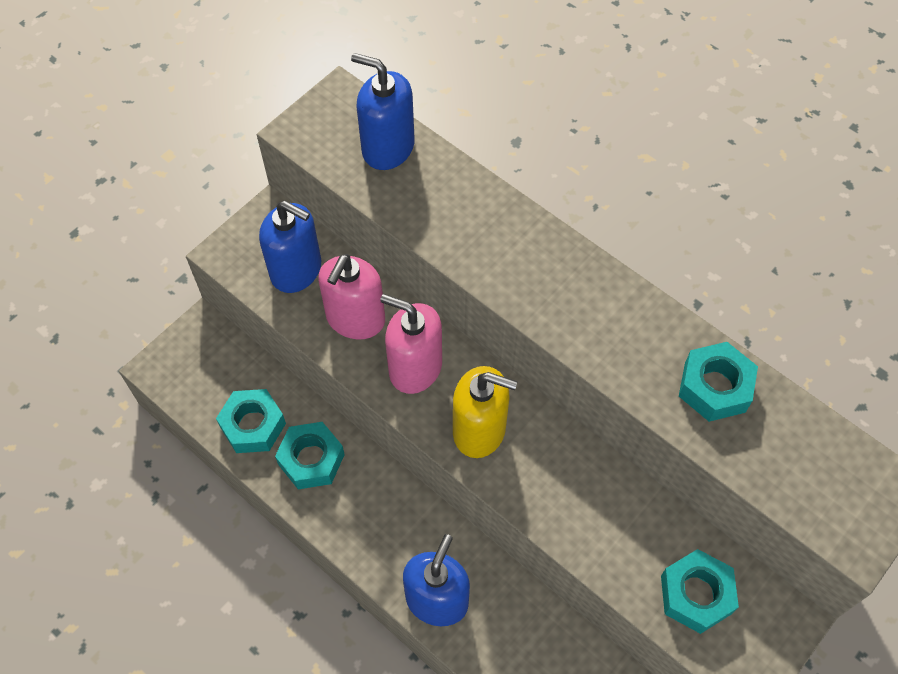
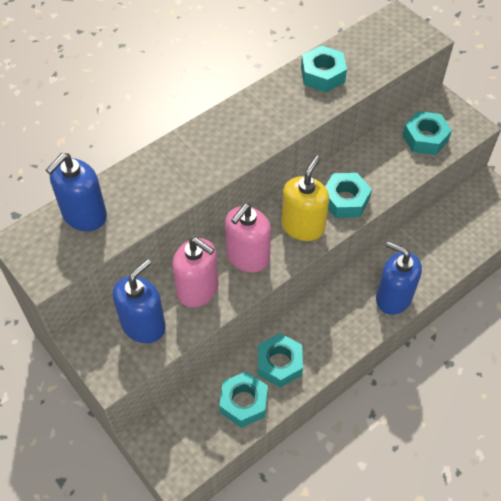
camera: 80 degrees left, 5 degrees down
(539, 482) = (345, 200): none -> turquoise nut

